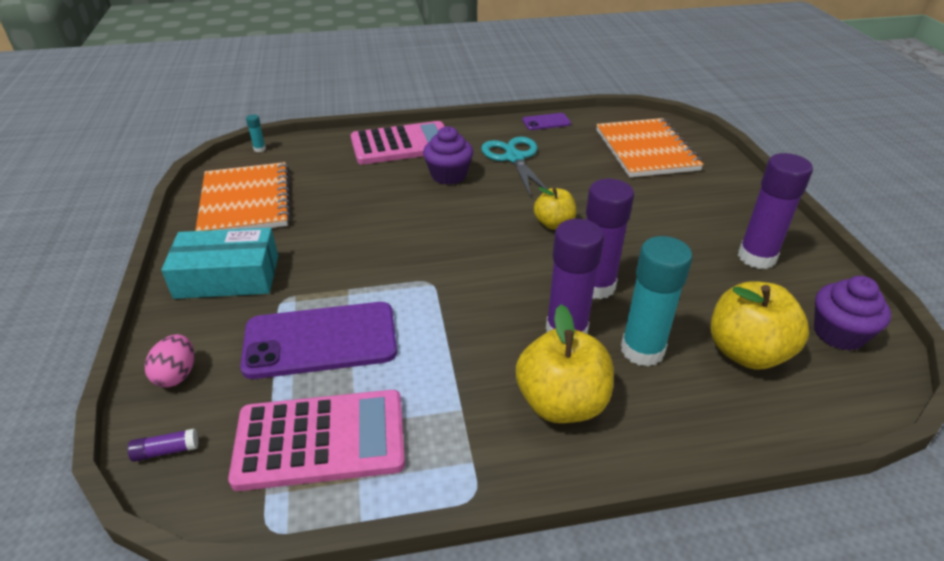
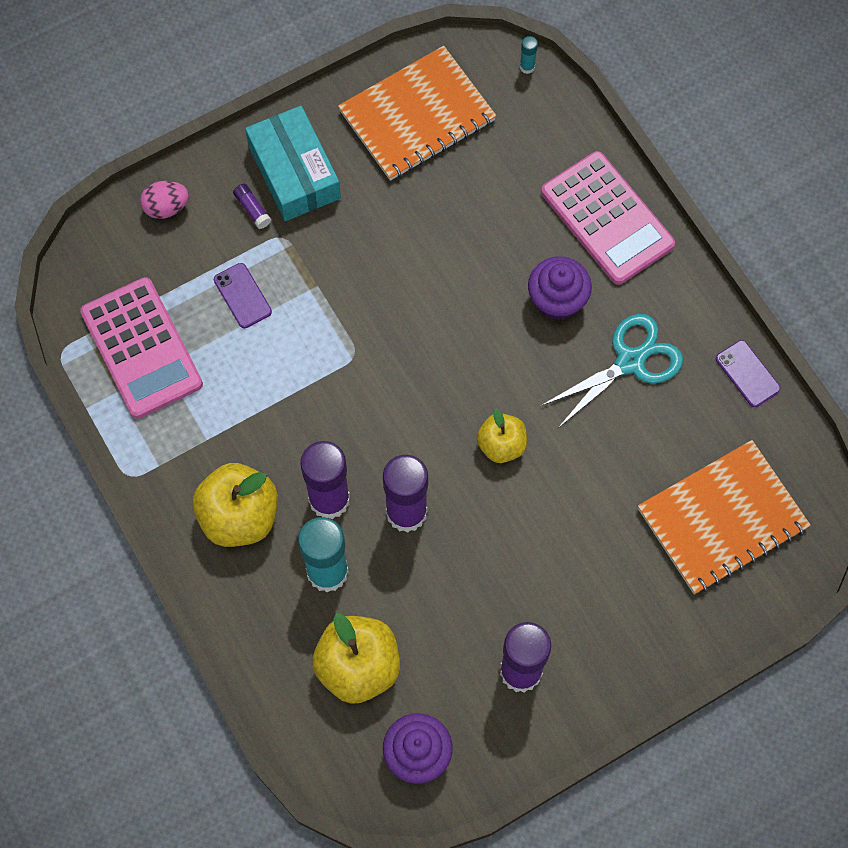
camera: 70 degrees right, 30 degrees up
(166, 451) = (97, 247): purple glue stick -> purple glue stick (252, 209)
(320, 340) = (242, 296): purple phone -> purple phone, size x0.47

